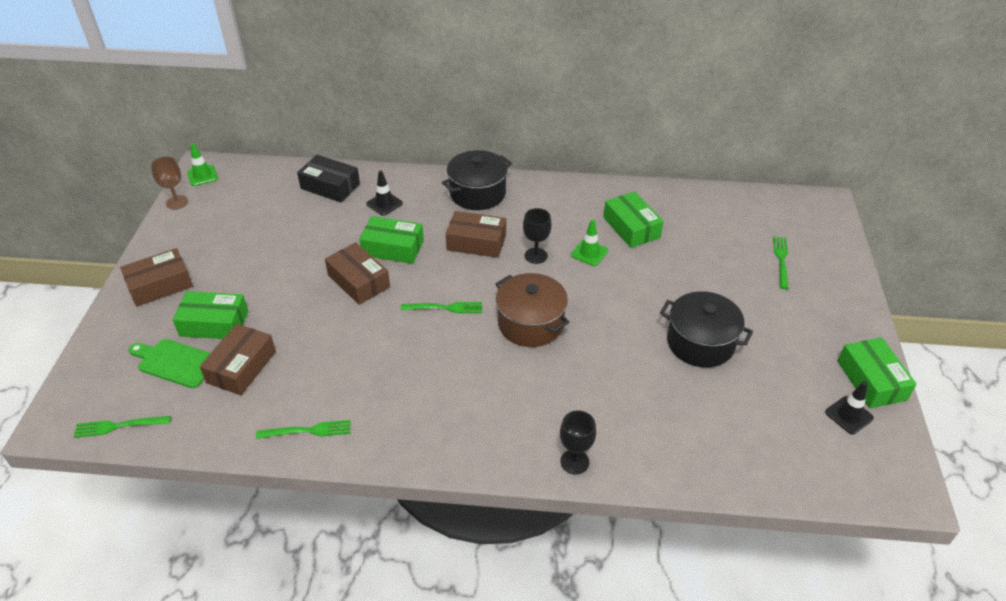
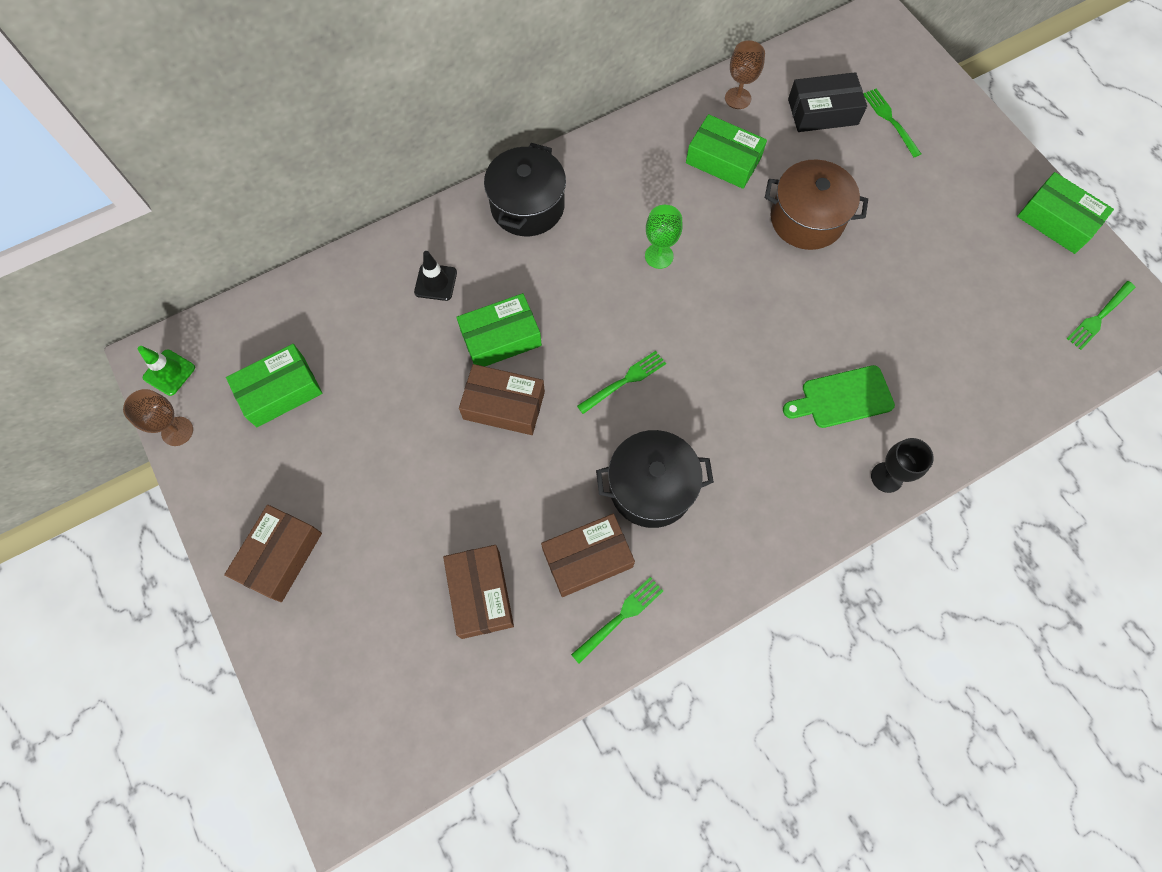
camera: 35 degrees left, 25 degrees up
(118, 426) = (419, 754): green fork -> green fork (1099, 317)
(175, 362) = (402, 638): green cutting board -> green cutting board (842, 398)
(214, 323) = (396, 562): green box -> green box (280, 391)
(330, 186) = (348, 295): black box -> black box (823, 112)
(476, 242) = (583, 275): brown box -> brown box (587, 558)
(530, 323) = (723, 346): brown pot -> brown pot (807, 219)
(536, 256) = (659, 256): black goblet -> green goblet
(589, 253) = (708, 220): green traffic cone -> none
(674, 201) = (738, 98): none -> brown goblet
(700, 343) = (892, 269): black pot -> black pot (651, 487)
(849, 415) = (1064, 272): black traffic cone -> none

